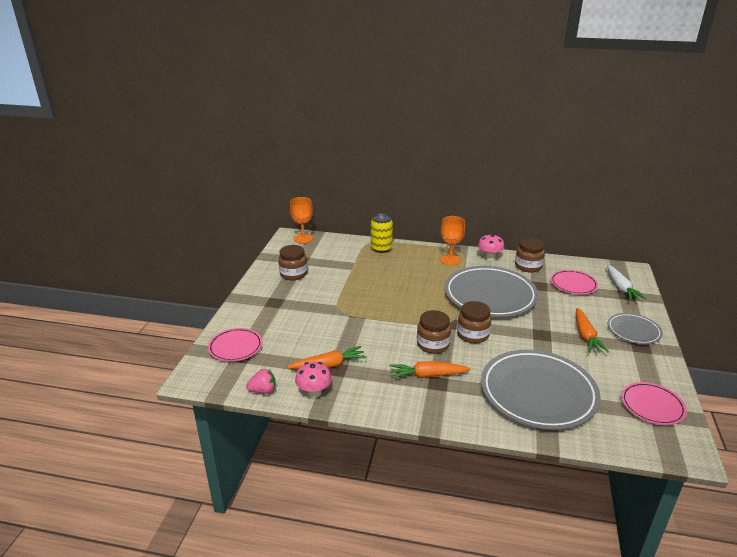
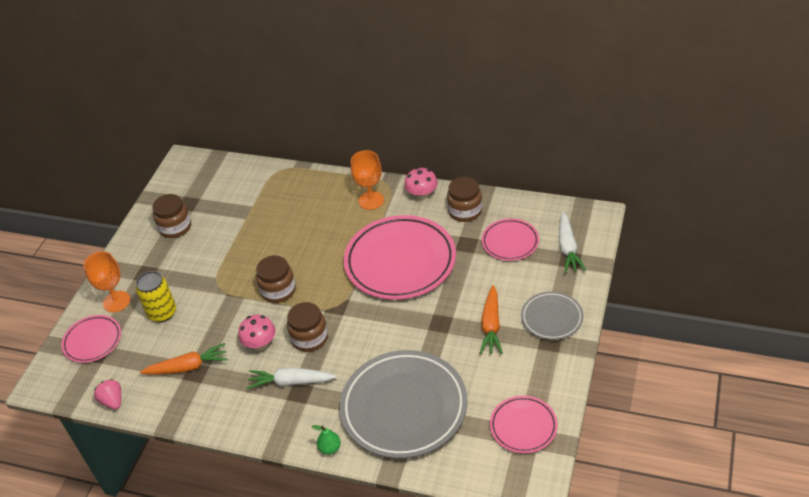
camera: 10 degrees right, 15 degrees up
(263, 391) = (112, 401): pink strawberry -> pink strawberry turned 120 degrees counterclockwise
(303, 239) = (198, 165): orange goblet -> orange goblet (116, 301)
(314, 392) = (165, 404): pink mushroom -> pink mushroom (260, 344)
(381, 248) = (290, 181): yellow can -> yellow can (162, 313)
(428, 375) = (291, 382): orange carrot -> white carrot
(472, 335) = (359, 323): brown jar -> brown jar (278, 290)
(482, 425) = (330, 448): none -> green pear
(490, 296) = (400, 261): grey plate -> pink plate

